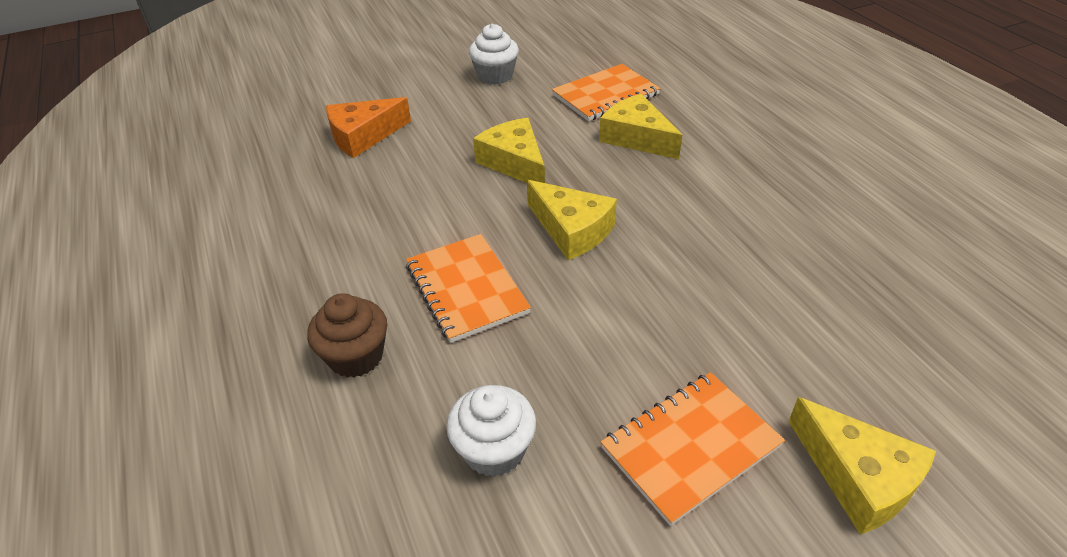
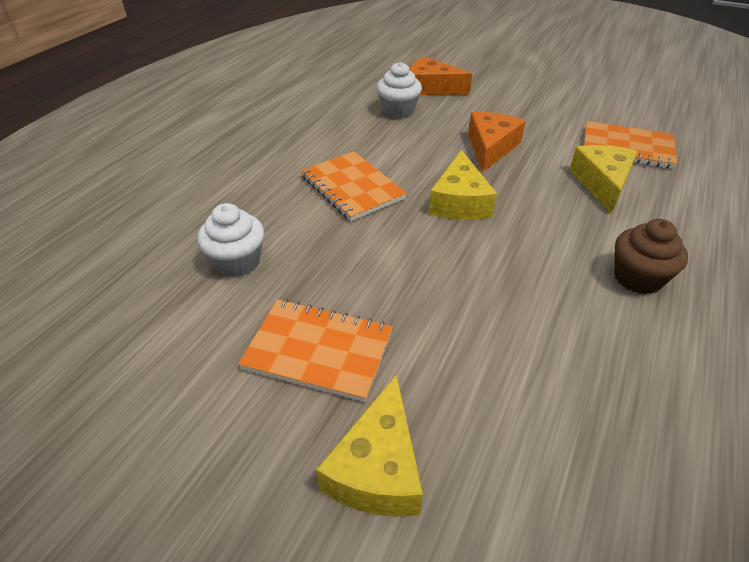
camera: 50 degrees right, 0 degrees up
(356, 356) = (258, 178): brown cupcake -> brown cupcake (637, 278)
(466, 289) = (352, 187): orange notebook -> orange notebook turned 60 degrees counterclockwise
(495, 76) = (565, 97): white cupcake -> white cupcake (398, 111)
(515, 163) = (491, 148): yellow cheese -> orange cheese

